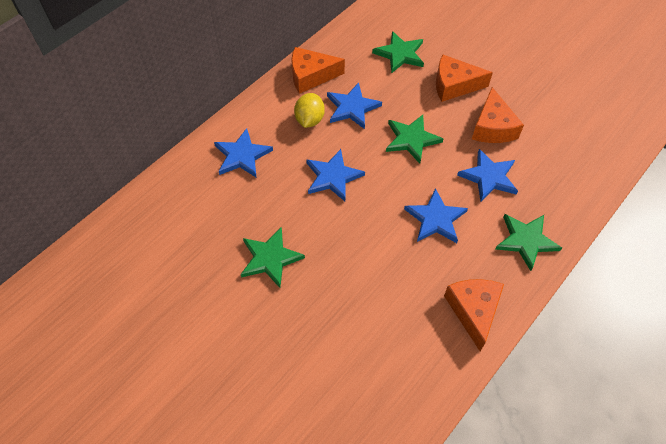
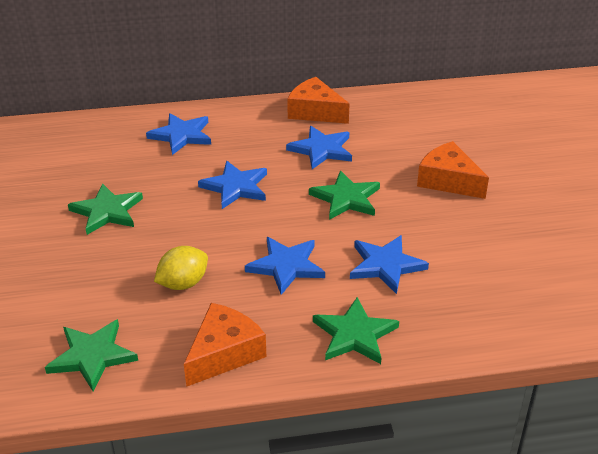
camera: 40 degrees right, 20 degrees down
(309, 120) = (271, 140): yellow lemon -> yellow lemon (183, 283)
(400, 54) = (423, 134): green star -> green star (92, 356)
(492, 127) = (445, 231): orange cheese -> none

